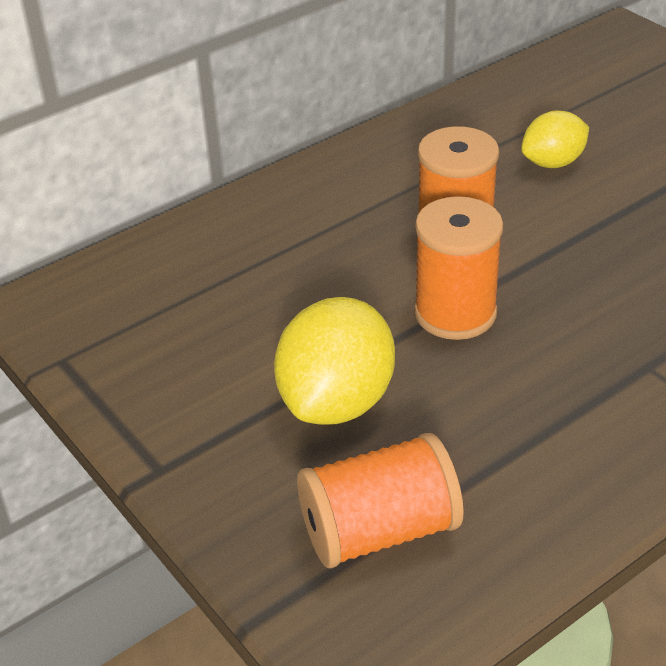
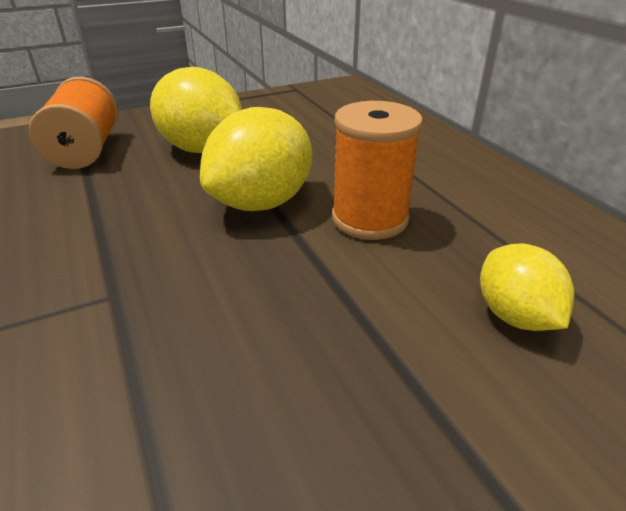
camera: 100 degrees right, 5 degrees down
(455, 313) = (262, 202): orange spool -> yellow lemon

